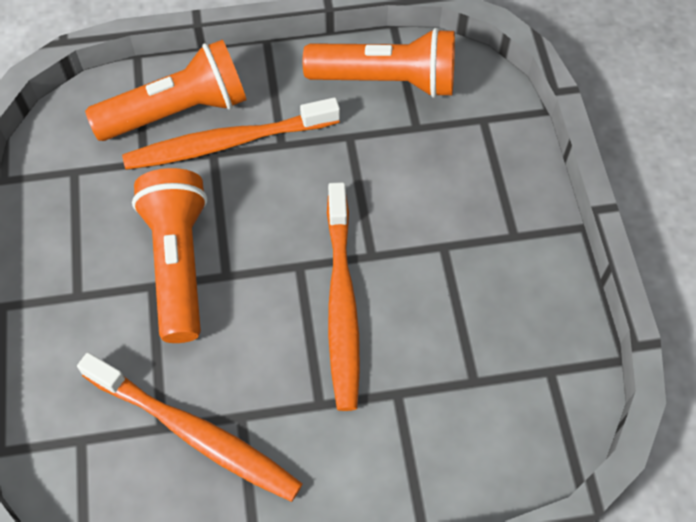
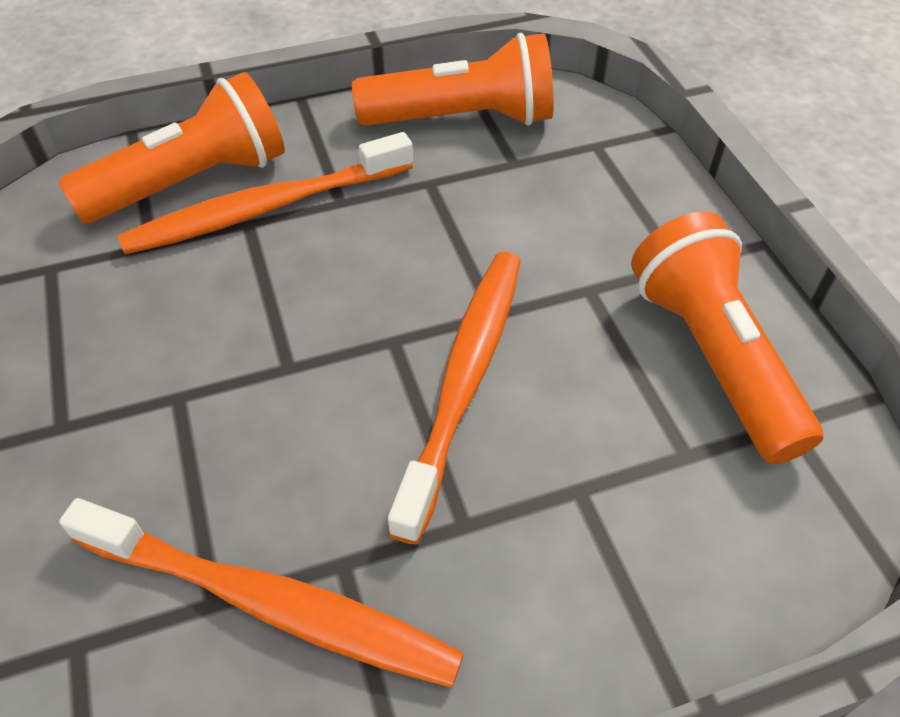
camera: 10 degrees left, 10 degrees down
(178, 263) = (214, 360): orange flashlight -> orange flashlight (712, 356)
(341, 304) = (465, 380): orange toothbrush -> orange toothbrush turned 150 degrees counterclockwise

